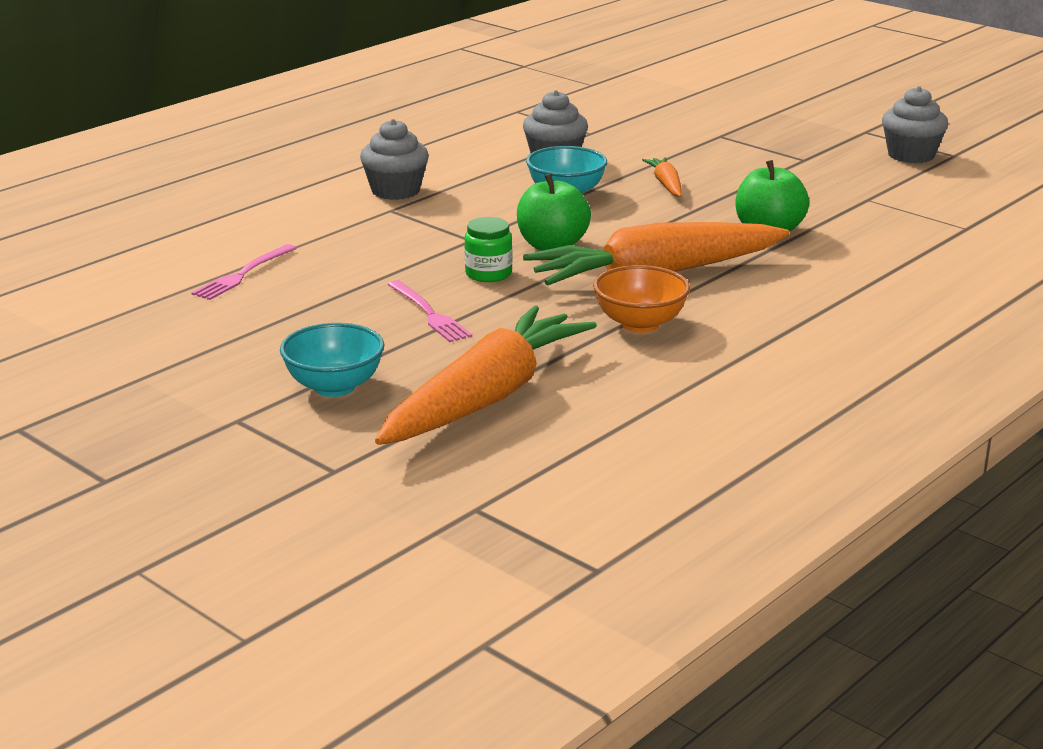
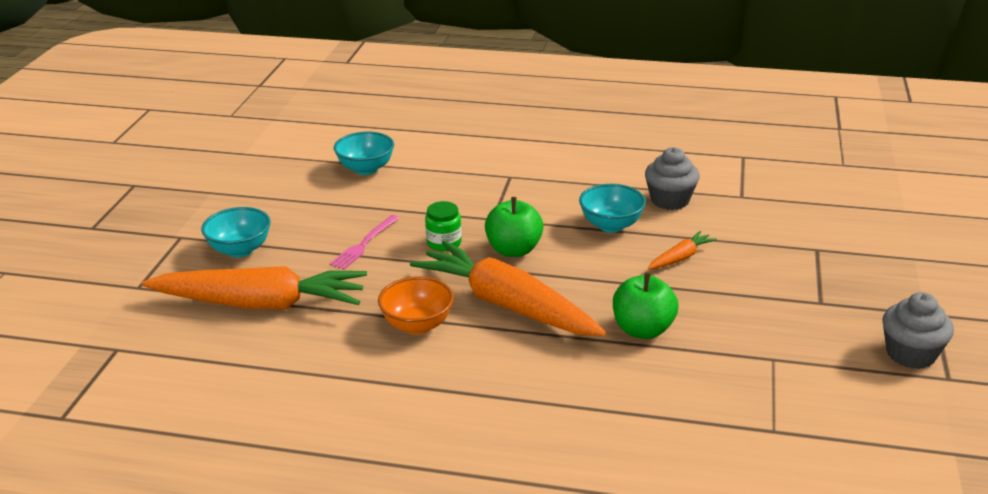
camera: 60 degrees right, 5 degrees up
(243, 274) = (366, 169): pink fork -> turquoise bowl
(395, 191) = (541, 167): grey cupcake -> none

